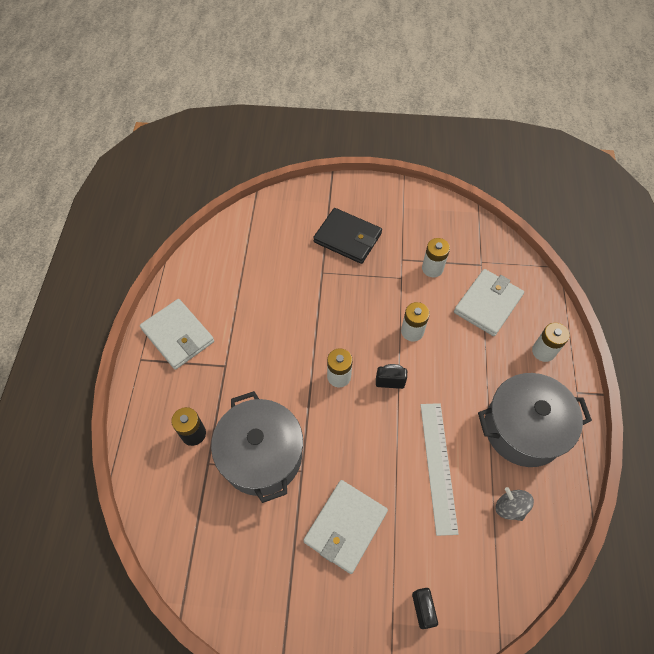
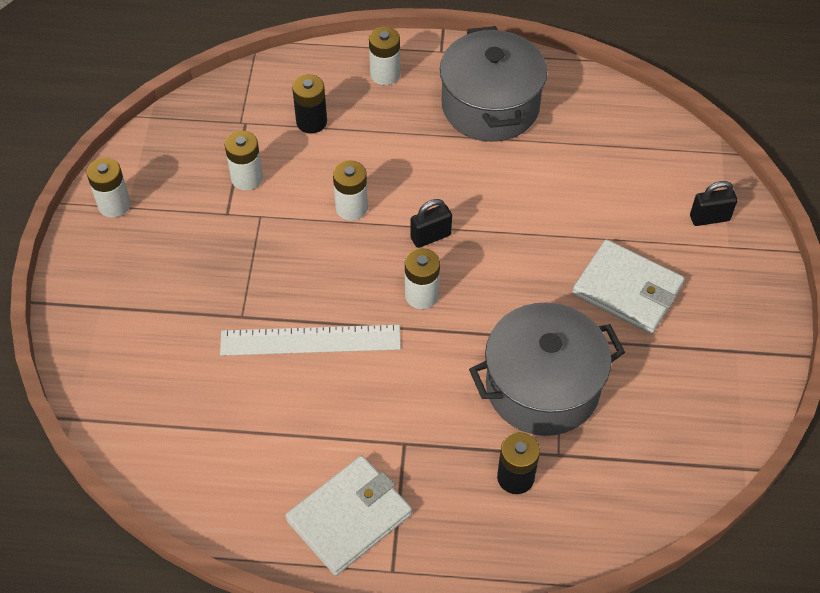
camera: 90 degrees left, 5 degrees down
(347, 238) = (178, 281): black wallet -> none
(390, 383) = (430, 237): black padlock -> black padlock turned 60 degrees clockwise
(404, 201) = (114, 205): none -> white battery
(438, 466) = (543, 192): white ruler -> white ruler (310, 340)
(487, 304) = (311, 122): white wallet -> black battery
(510, 507) = (587, 129): grey spinning top -> none

